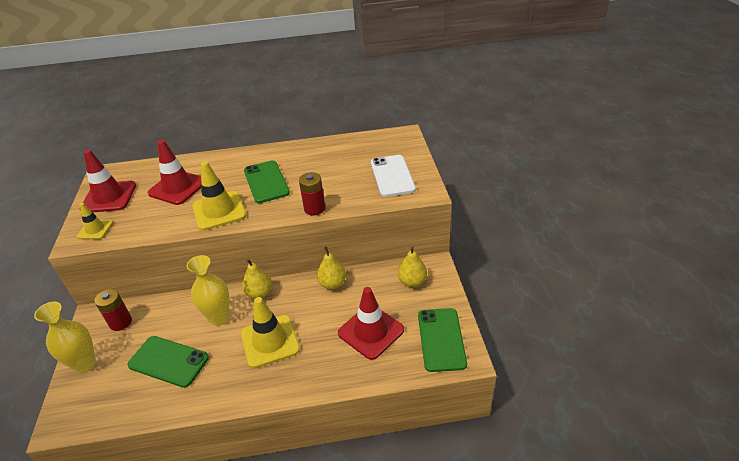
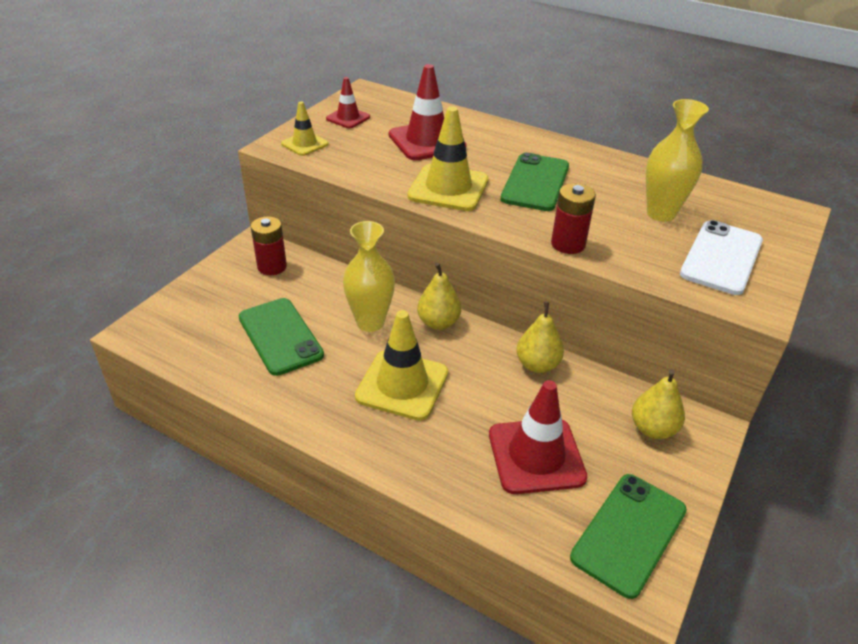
camera: 35 degrees right, 0 degrees up
(85, 364) = (206, 288): yellow vase -> yellow vase (661, 213)
(109, 197) = (348, 118): red traffic cone -> red traffic cone, size x0.57

